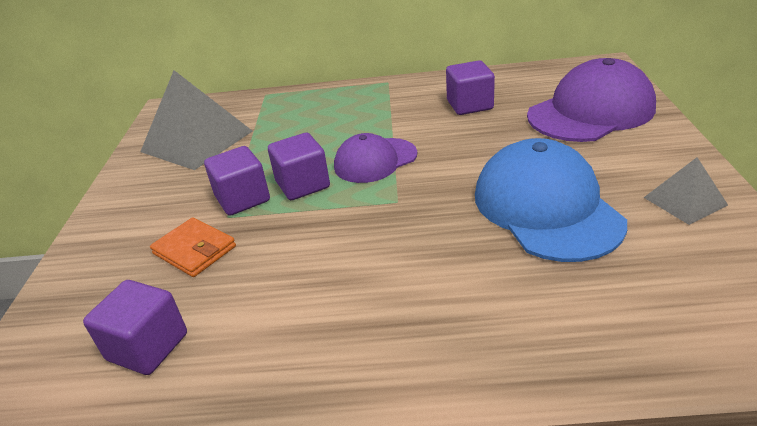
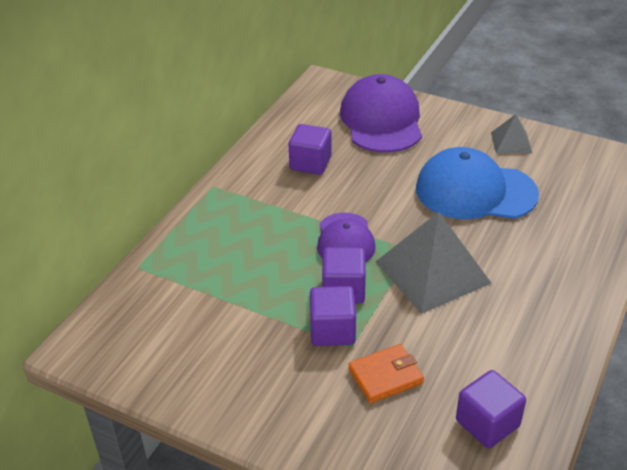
camera: 65 degrees left, 5 degrees up
(197, 141) = (189, 339): grey pyramid -> grey pyramid (432, 272)

